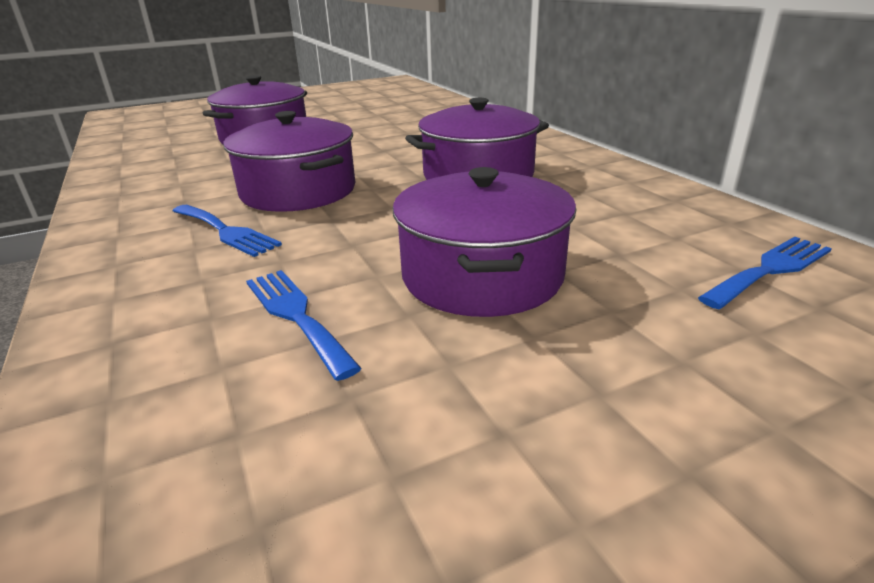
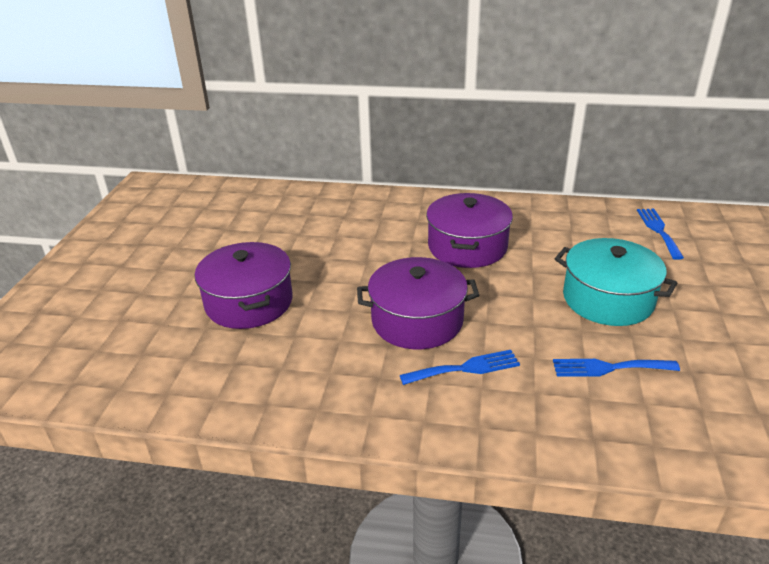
camera: 55 degrees left, 5 degrees up
(482, 275) = (607, 299): purple pot -> turquoise pot

